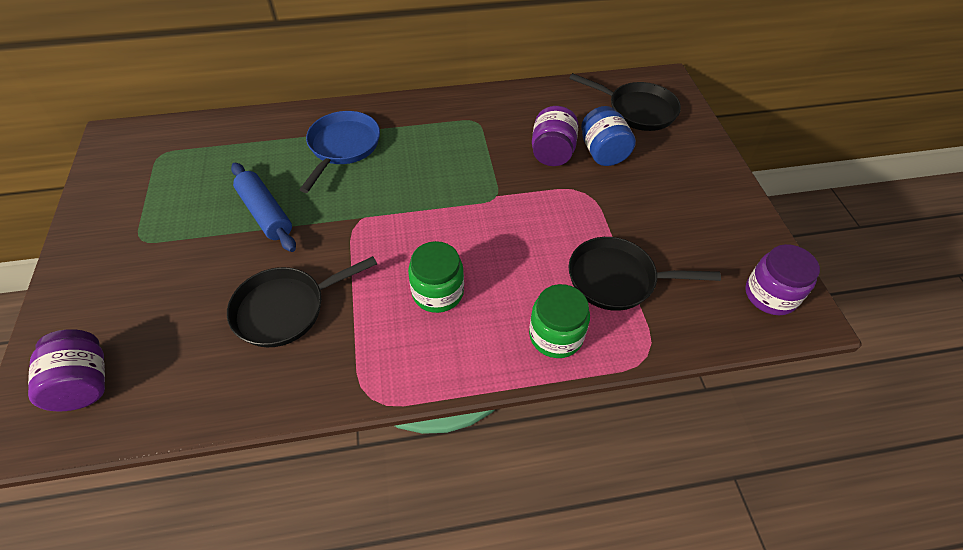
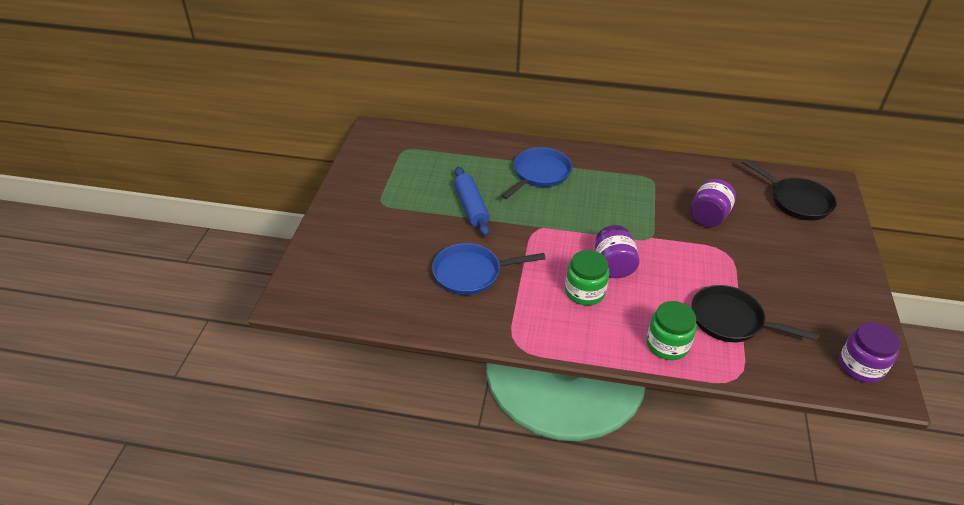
camera: 20 degrees right, 10 degrees down
(84, 383) = (331, 282): purple jar -> purple jar (613, 265)
(286, 309) = (471, 273): black pan -> blue pan
(603, 152) = (753, 227): blue jar -> none

